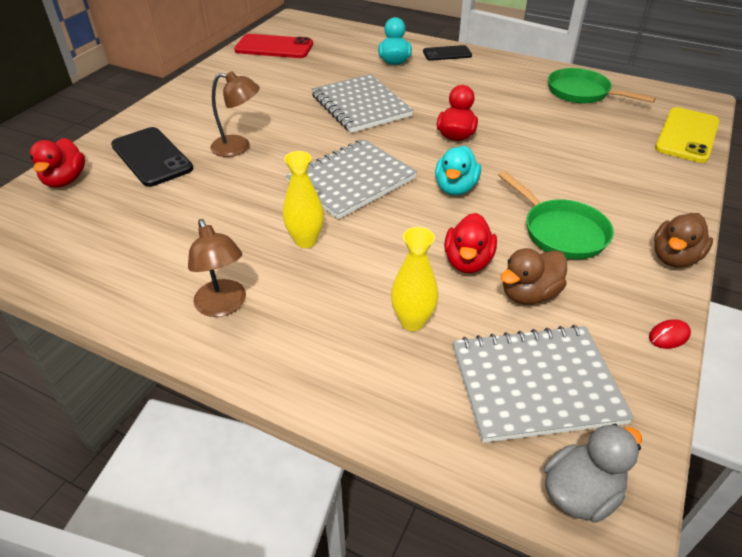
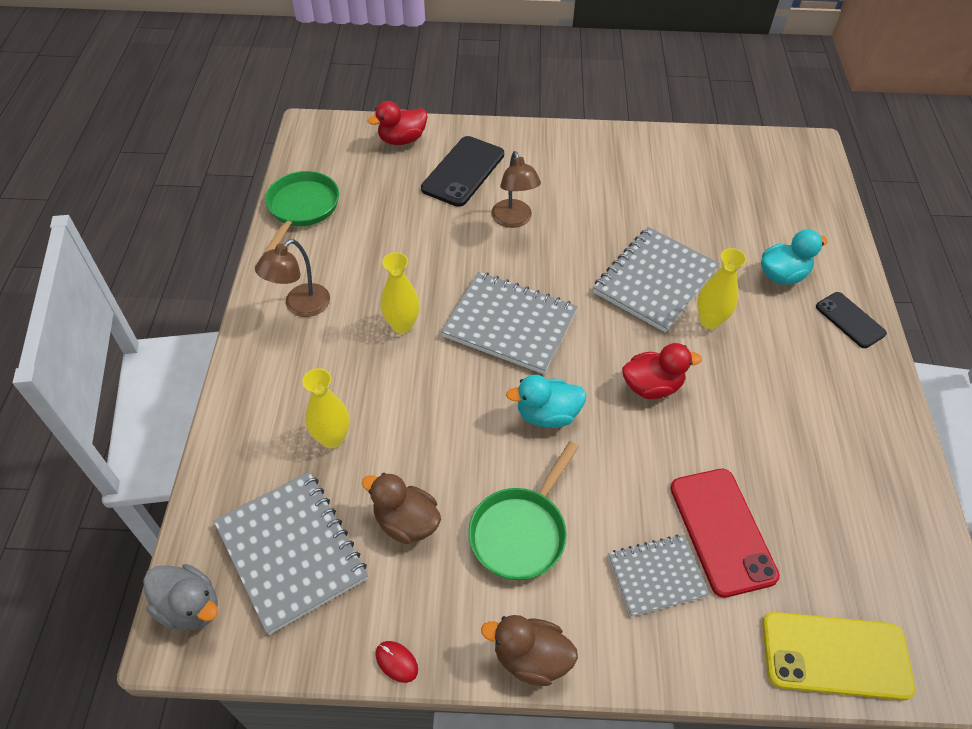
camera: 65 degrees right, 10 degrees up
(274, 47) = (727, 160): red phone -> red phone (722, 531)
(413, 97) = (709, 320): none -> yellow vase
(467, 262) = (431, 458): red duck -> none
(582, 93) = (863, 500): green pan -> green pan (302, 208)
(616, 181) = (656, 576): none -> grey notebook

